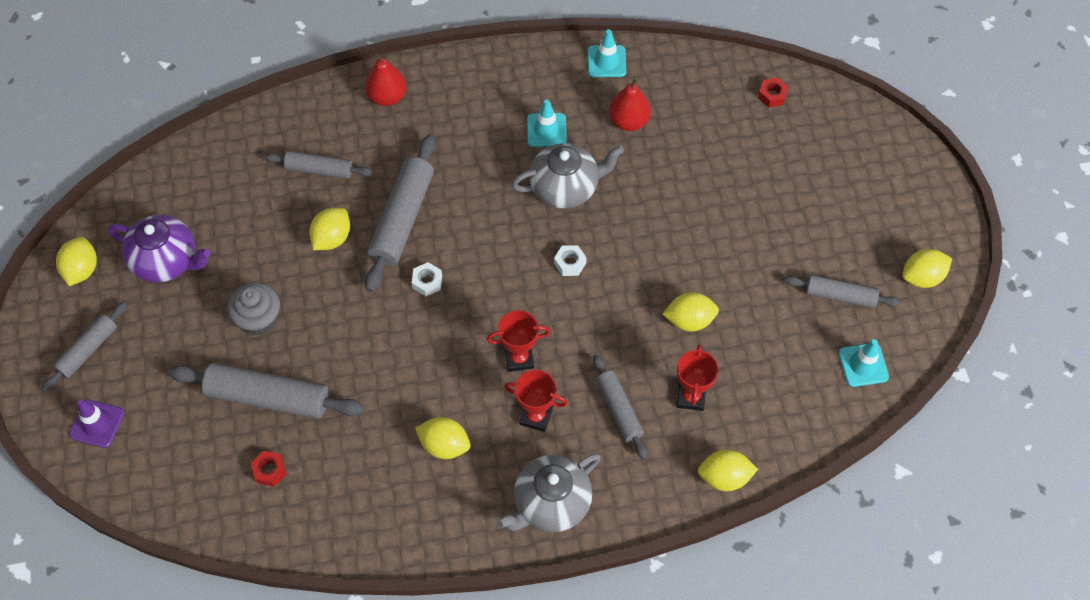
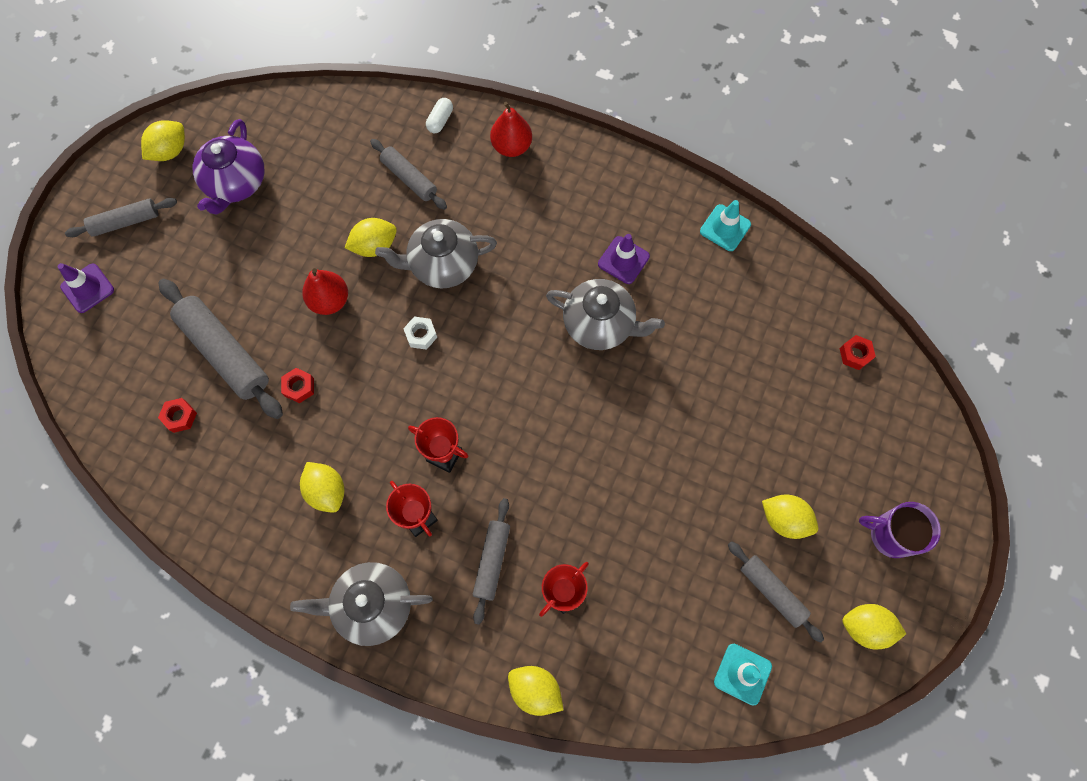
camera: 35 degrees right, 10 degrees up
(166, 261) = (236, 183): purple teapot -> purple teapot turned 45 degrees clockwise
(259, 319) = (267, 280): grey cupcake -> none
(309, 110) = (440, 120): none -> white capsule
(356, 383) = (299, 387): none -> red nut
(402, 219) = (442, 265): grey rolling pin -> grey teapot
(546, 130) = (623, 260): turquoise traffic cone -> purple traffic cone
(570, 263) = (551, 397): white nut -> none
(628, 121) = (702, 297): red pear -> red pear (330, 301)
(689, 320) = (615, 520): yellow lemon -> yellow lemon (784, 519)
(891, 204) = (890, 535): none -> purple mug

